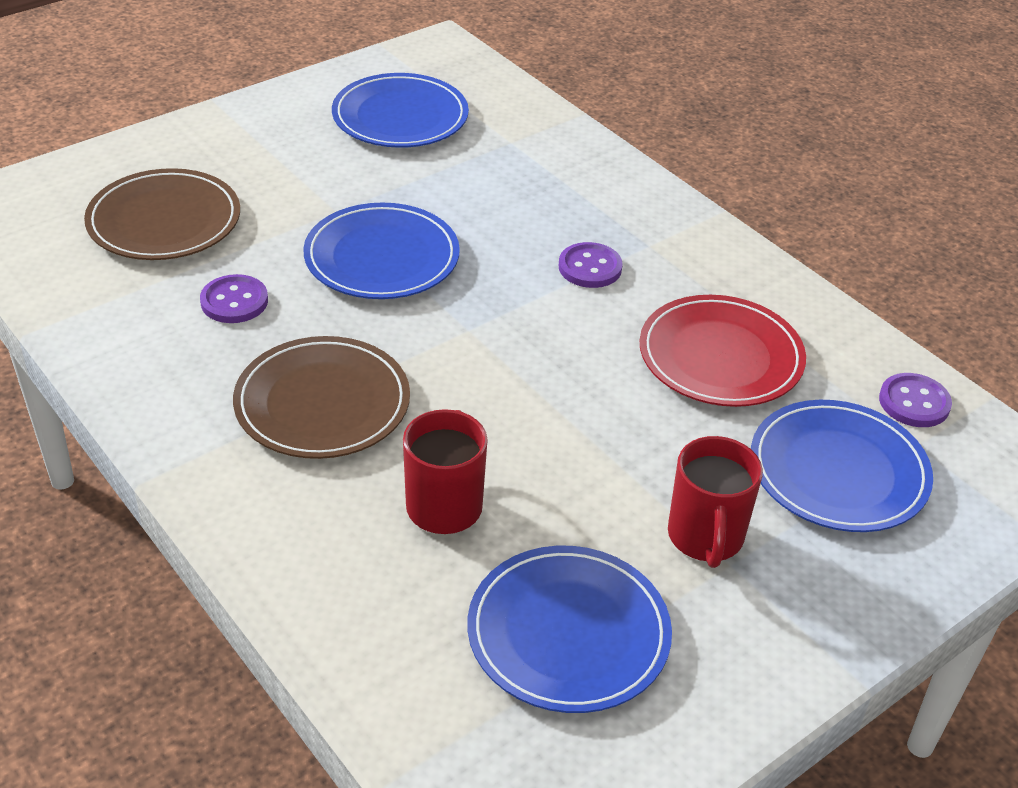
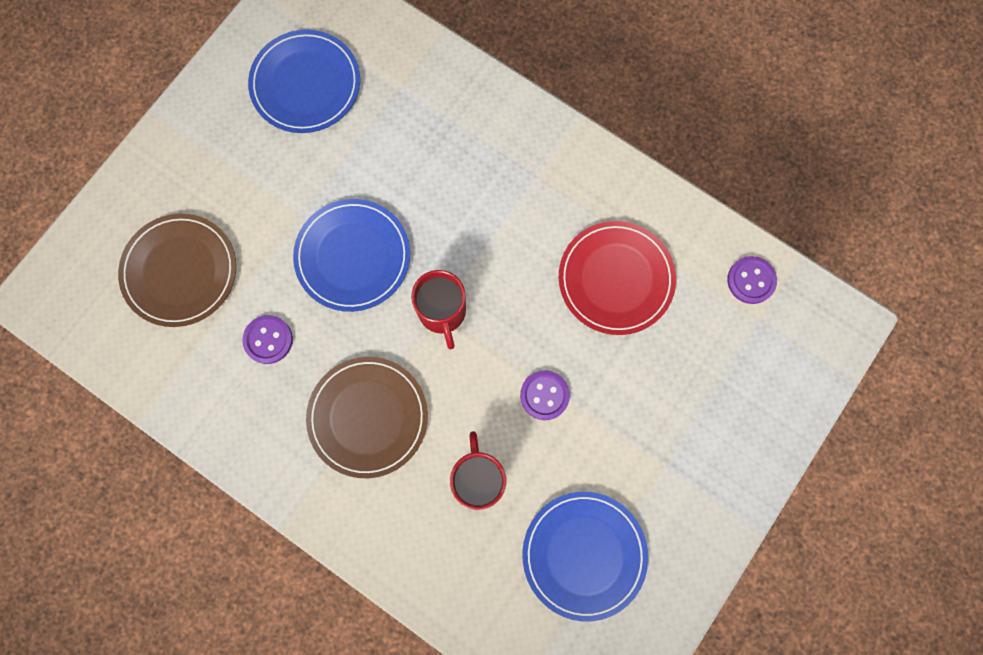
camera: 15 degrees left, 35 degrees up
(590, 267) = (503, 216): purple button -> purple button (544, 395)
(705, 538) = (645, 450): red mug -> red mug (442, 313)
(838, 471) = (714, 362): blue plate -> none

